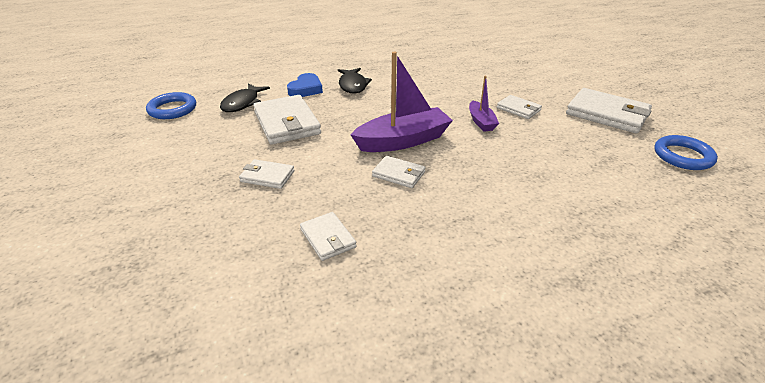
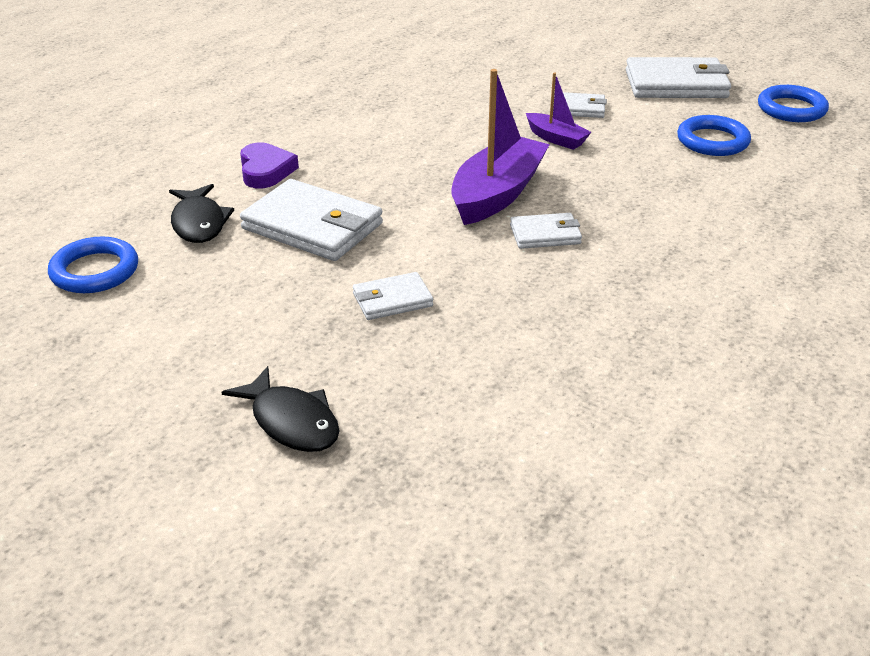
camera: 35 degrees left, 0 degrees up
(306, 89) = (265, 171): blue heart -> purple heart
(328, 238) = (564, 332): white wallet -> none
(353, 85) = (327, 143): black fish -> black fish (291, 422)
(589, 157) = (712, 141): none -> blue ring

